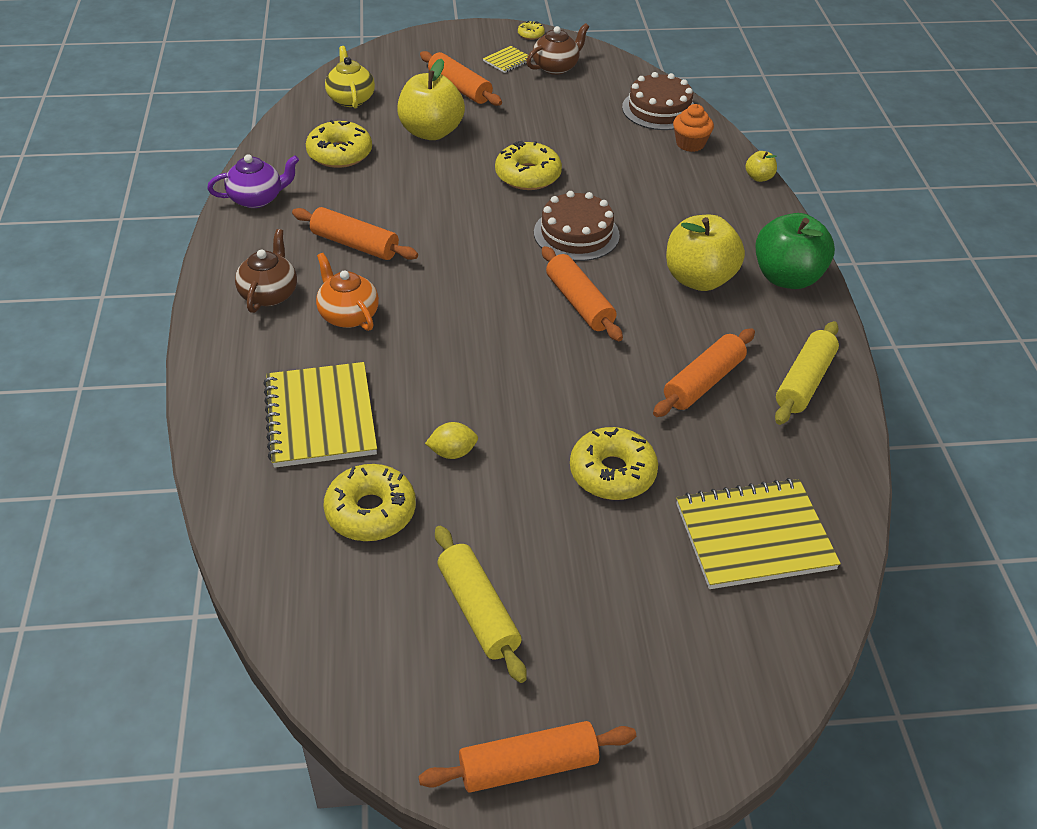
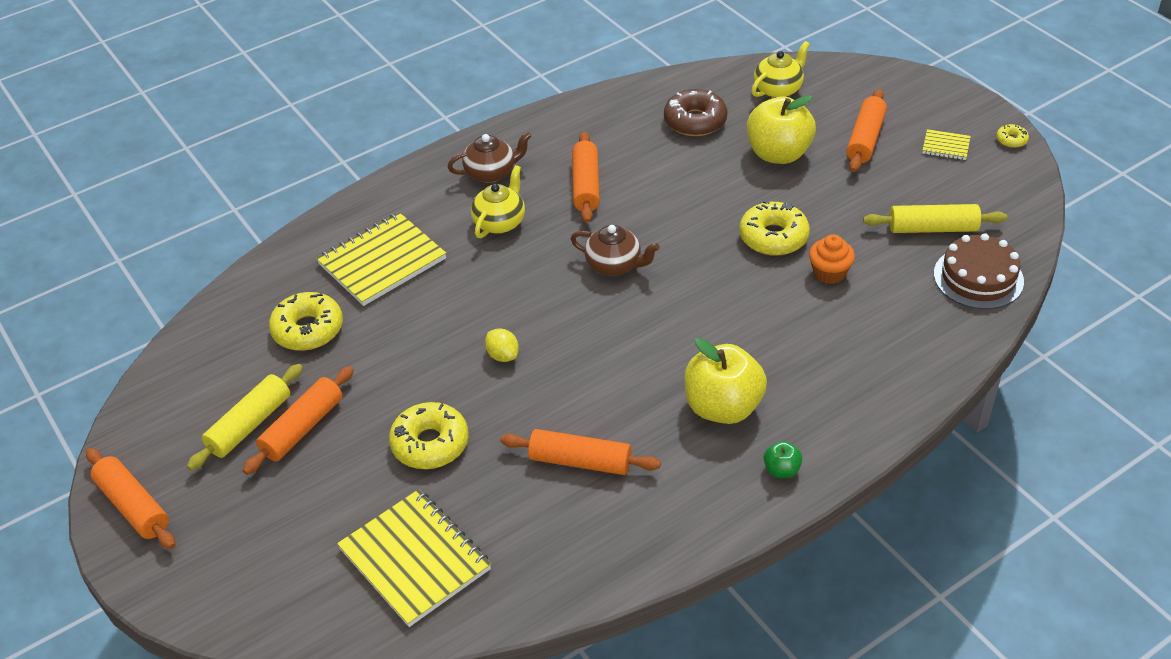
camera: 65 degrees right, 0 degrees up
(257, 198) = (596, 111): purple teapot -> none
(340, 153) = (695, 121): yellow donut -> brown donut
(348, 315) = (500, 222): orange teapot -> yellow teapot
(452, 452) = (392, 344): yellow lemon -> yellow lemon (503, 355)
(556, 67) = (972, 180): brown teapot -> brown teapot (615, 265)
(576, 234) = (716, 302): brown cake -> none
(579, 303) = (622, 342): orange rolling pin -> orange rolling pin (303, 428)
(690, 144) = (940, 322): orange cupcake -> orange cupcake (829, 273)
(759, 177) = (933, 393): yellow apple -> none
(787, 277) = (781, 470): green apple -> green apple, size x0.45
(804, 382) = (634, 532): yellow rolling pin -> yellow rolling pin (932, 228)

